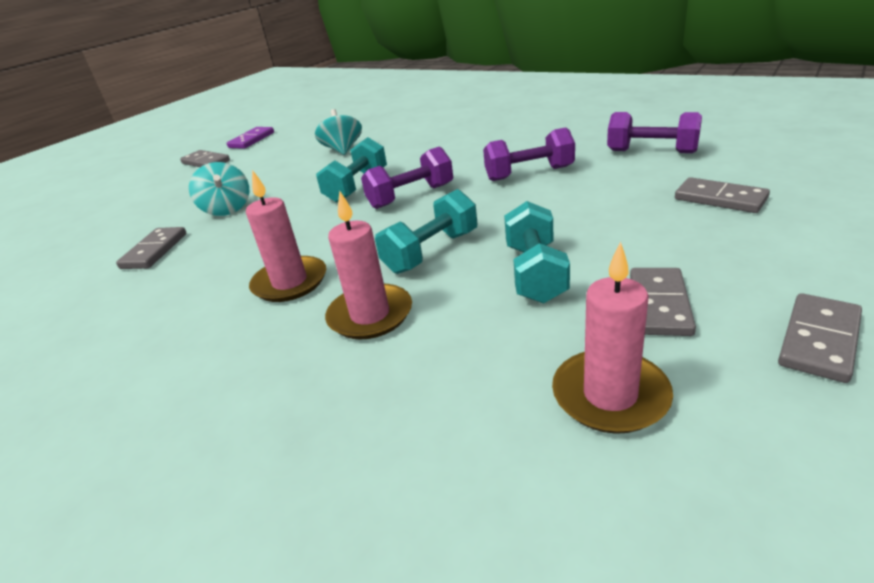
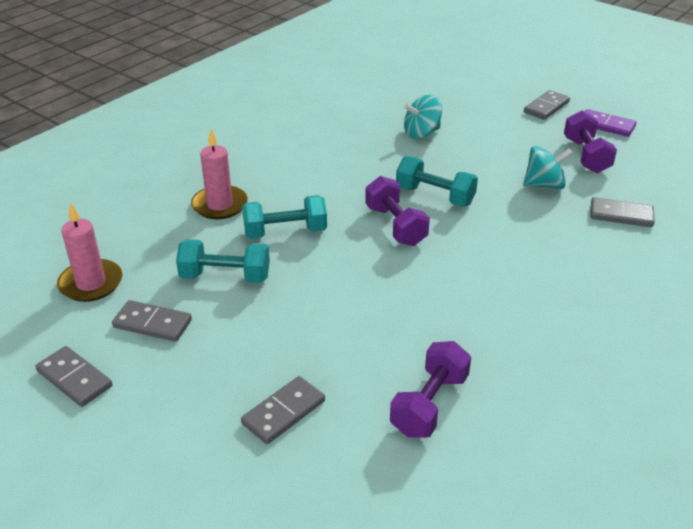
camera: 90 degrees right, 5 degrees up
(155, 251) = (362, 113): grey domino -> grey domino (621, 215)
(290, 282) = (280, 172): pink candle -> none
(431, 252) = (285, 232): turquoise dumbbell -> turquoise dumbbell turned 60 degrees counterclockwise
(529, 174) = (411, 301): purple dumbbell -> purple dumbbell (586, 156)

